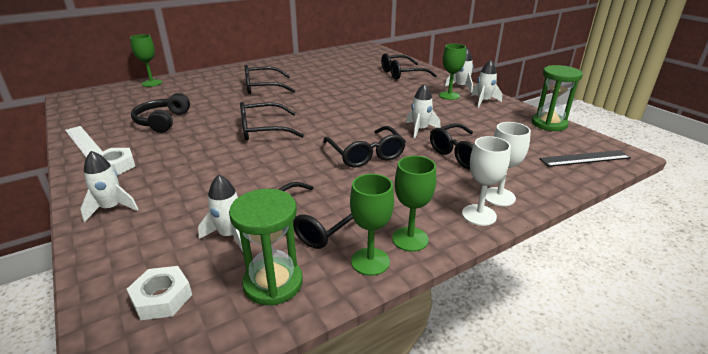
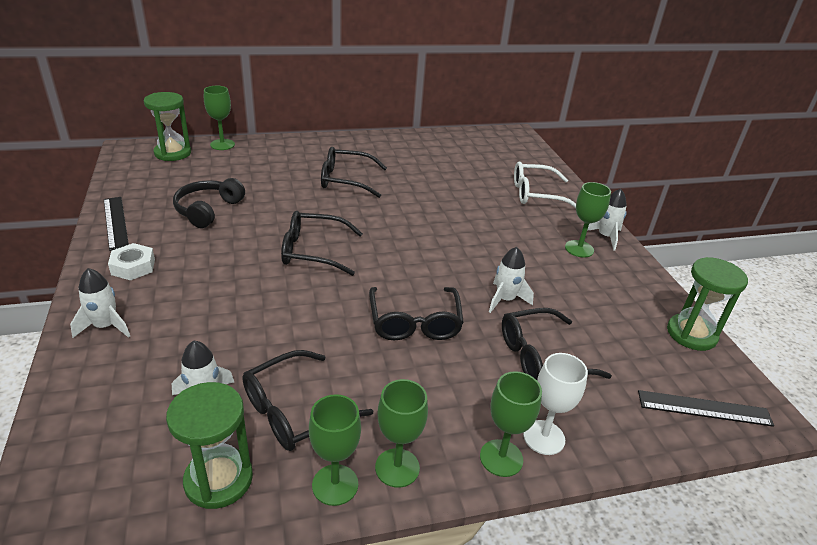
camera: 15 degrees right, 5 degrees up
(84, 142) = (115, 222): white ruler -> black ruler
(112, 94) = (173, 153): none -> green hourglass
(162, 298) = (104, 462): white nut -> none
(402, 73) = (537, 194): black glasses -> white glasses
(479, 215) = (501, 458): white goblet -> green goblet
(483, 101) = (621, 270): white rocket -> none

